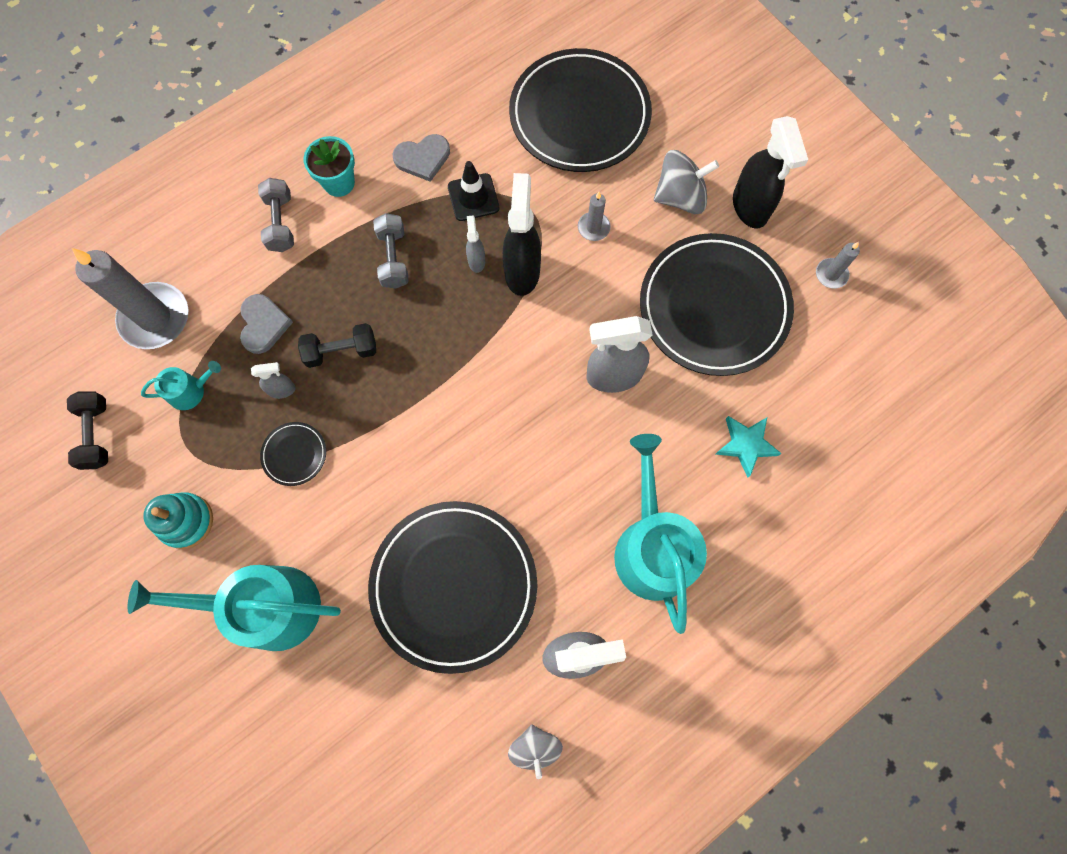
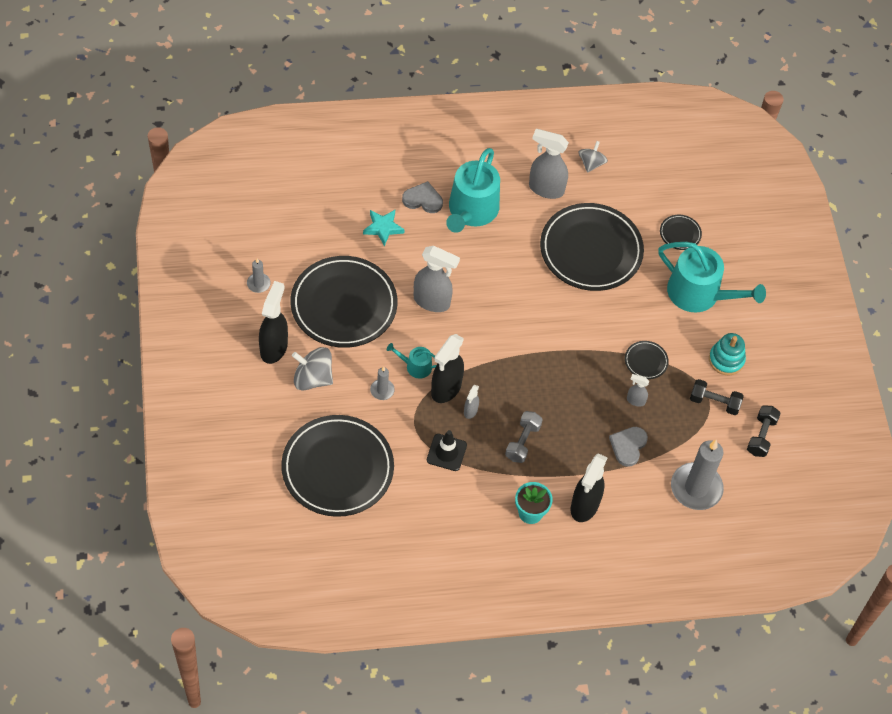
camera: 155 degrees left, 15 degrees down
(191, 391) = (692, 430): turquoise watering can -> turquoise watering can (415, 366)
(280, 223) = (584, 506): grey dumbbell -> black spray bottle
(340, 699) = (680, 233): none -> black plate
(341, 351) = (587, 403): black dumbbell -> black dumbbell (714, 402)
(423, 158) = (463, 498): grey heart -> grey heart (423, 199)

